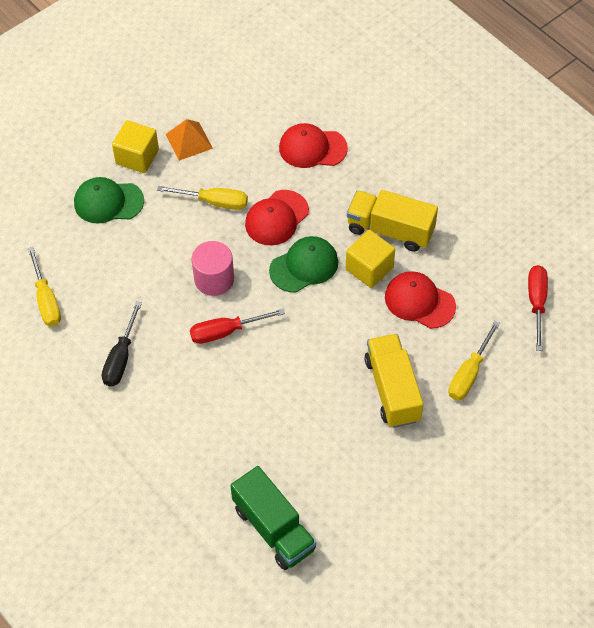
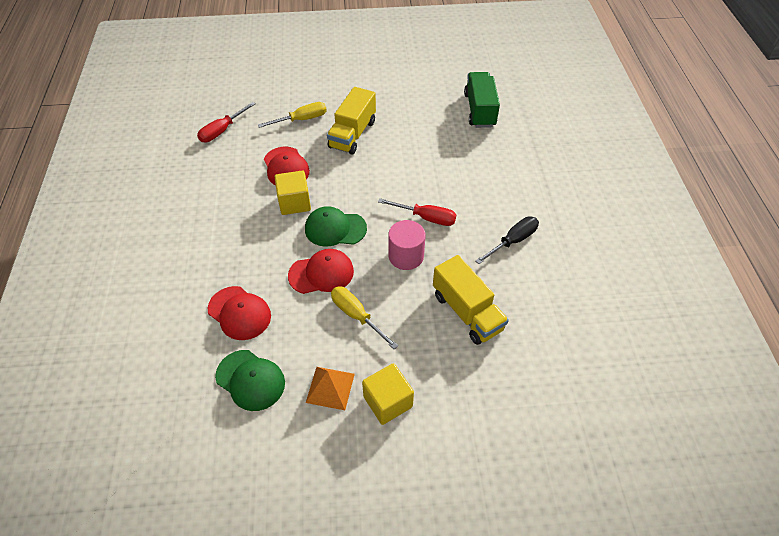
camera: 145 degrees left, 5 degrees down
(46, 300) = (548, 315): yellow screwdriver -> none
(108, 202) = (444, 371): green cap -> green cap (250, 380)
(390, 230) = (254, 218): yellow truck -> yellow truck (467, 312)

